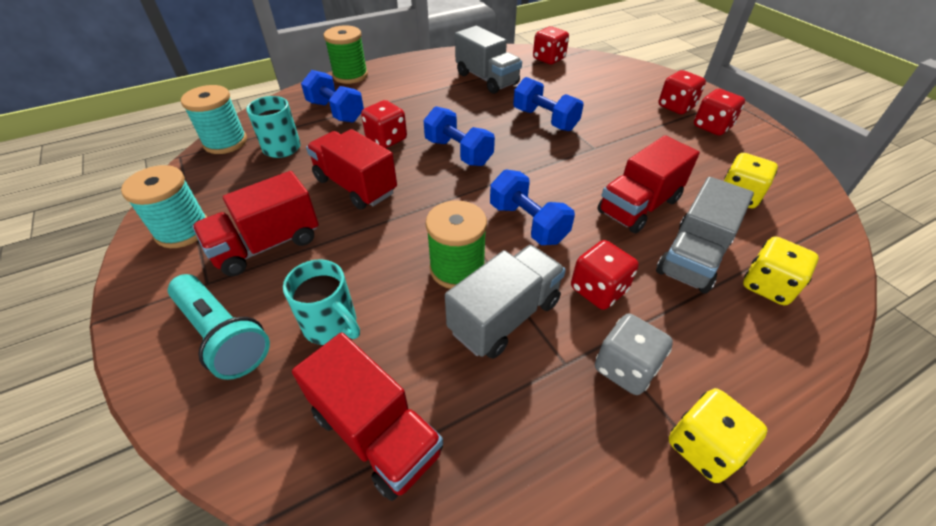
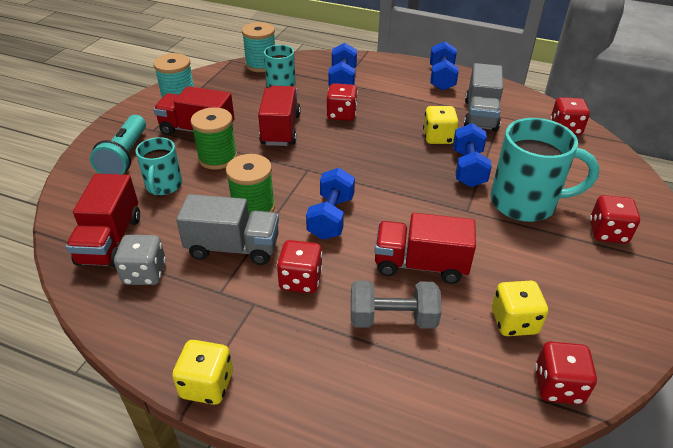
camera: 50 degrees right, 5 degrees down
(350, 75) = (390, 61): green spool -> green spool (217, 158)
(458, 152) = (368, 150): blue dumbbell -> blue dumbbell (441, 78)
(613, 119) = (525, 203): none -> turquoise mug
(625, 368) = (240, 322): grey dice -> grey dice (145, 273)
(693, 257) = (392, 318): grey truck -> grey dumbbell
(712, 127) = (608, 268): red dice -> red dice (558, 386)
(767, 286) = (407, 376): yellow dice -> yellow dice (438, 137)

